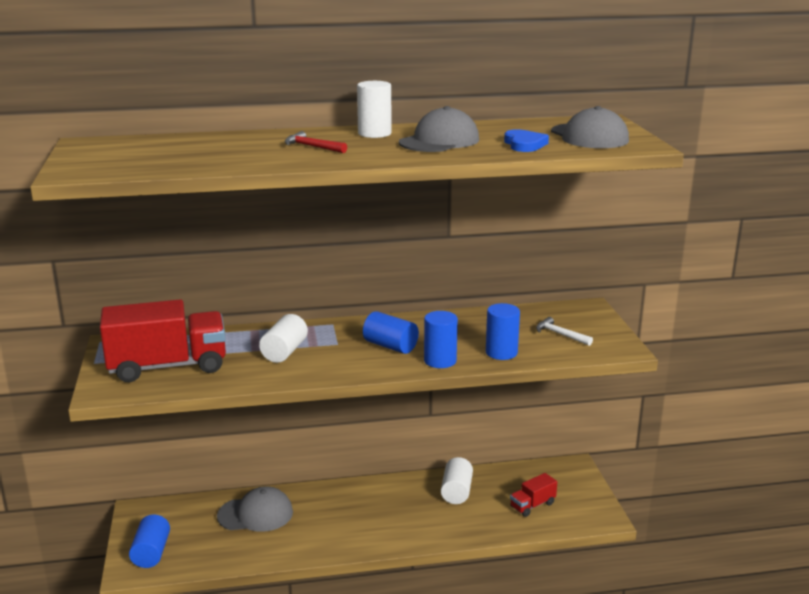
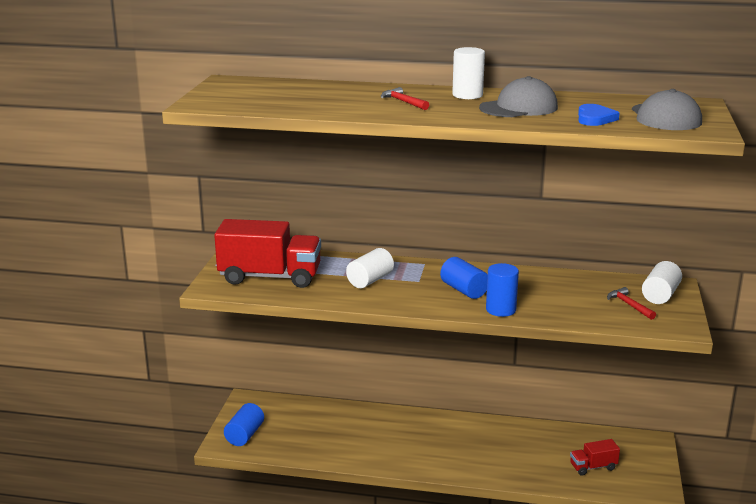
camera: 20 degrees right, 0 degrees up
(255, 514) = (340, 422): grey cap -> none
(456, 492) = (526, 440): white cylinder -> white cylinder (660, 295)
(501, 352) = (562, 312): blue cylinder -> none
(560, 334) = (629, 305): white hammer -> red hammer

